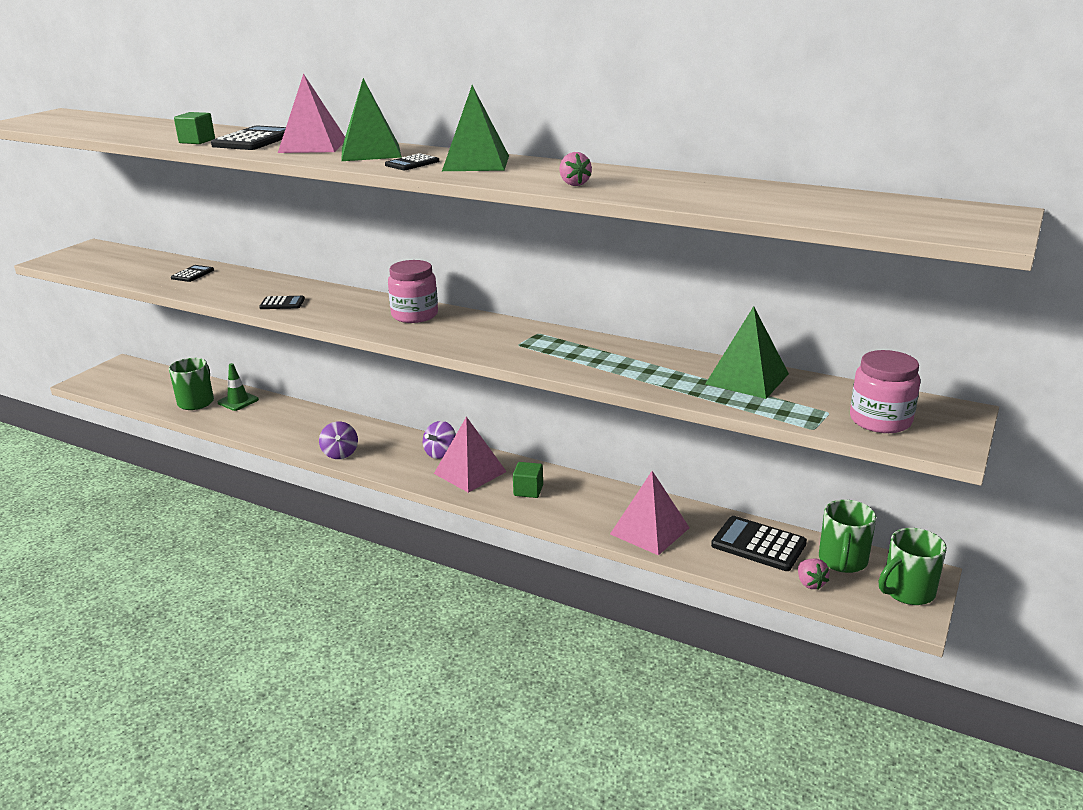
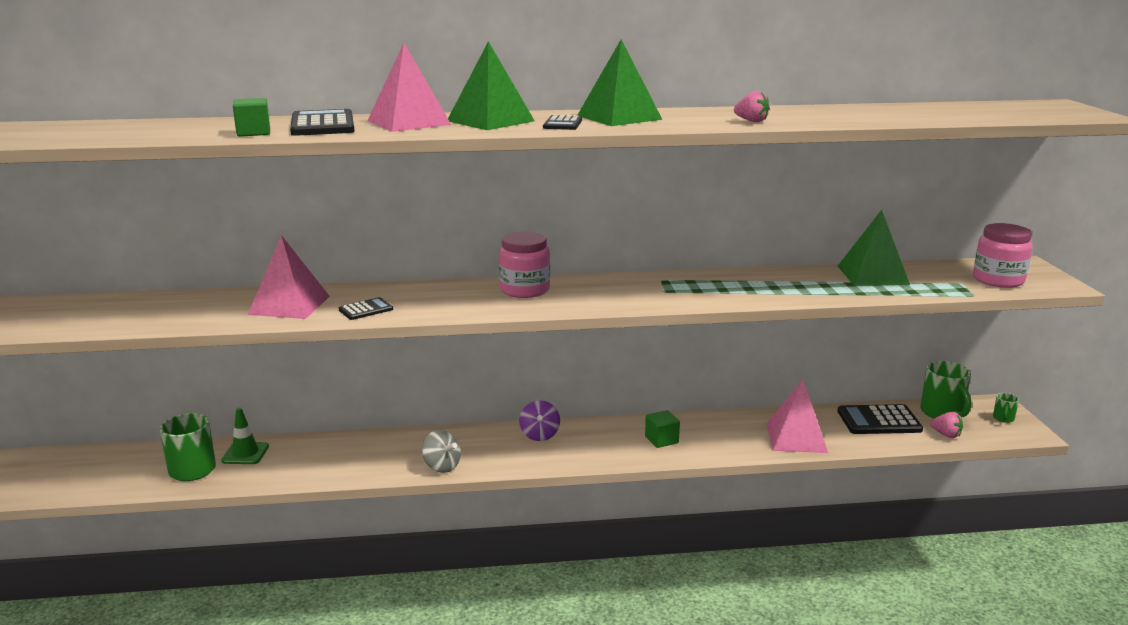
camera: 35 degrees left, 5 degrees down
(192, 274) = (193, 306): black calculator -> none
(340, 453) = (442, 466): purple spinning top -> grey spinning top
(470, 472) = (590, 442): pink pyramid -> pink pyramid (289, 305)
(907, 591) = (1003, 418): green mug -> green mug, size x0.49

